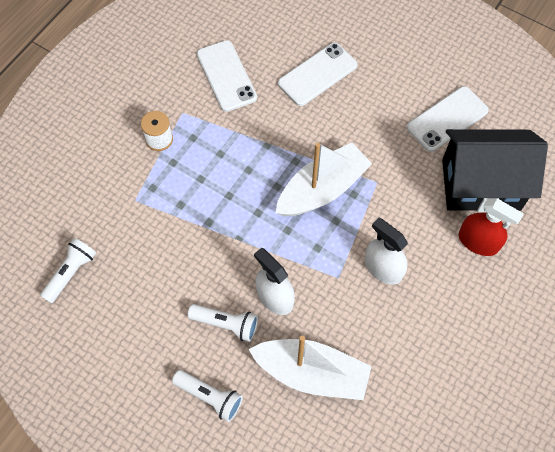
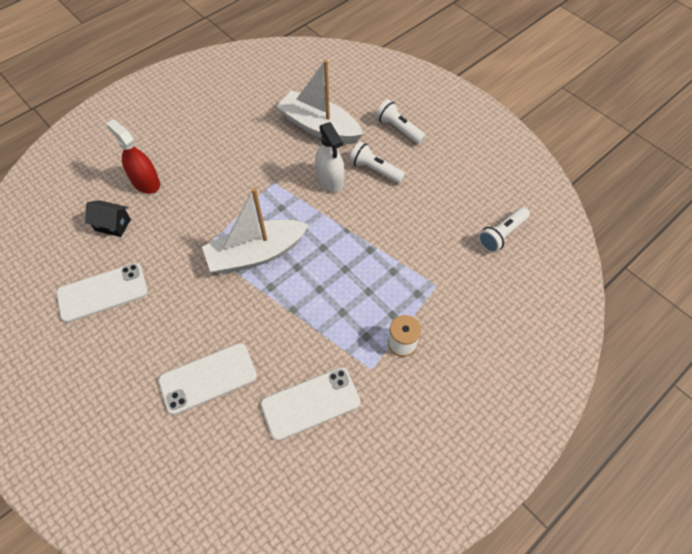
camera: 165 degrees left, 5 degrees down
(226, 76) = (310, 403): white phone -> white phone turned 75 degrees clockwise
(383, 268) = (233, 180): white spray bottle -> none
(481, 185) = (113, 225): black house -> black house, size x0.41

